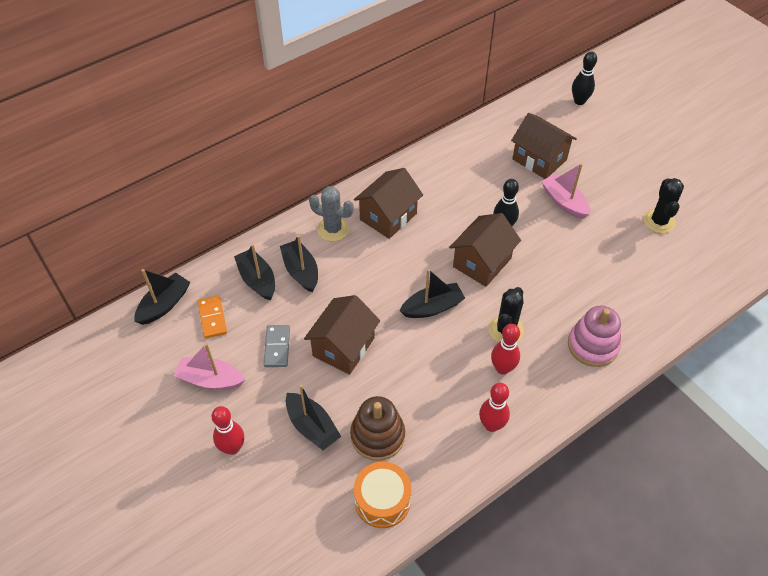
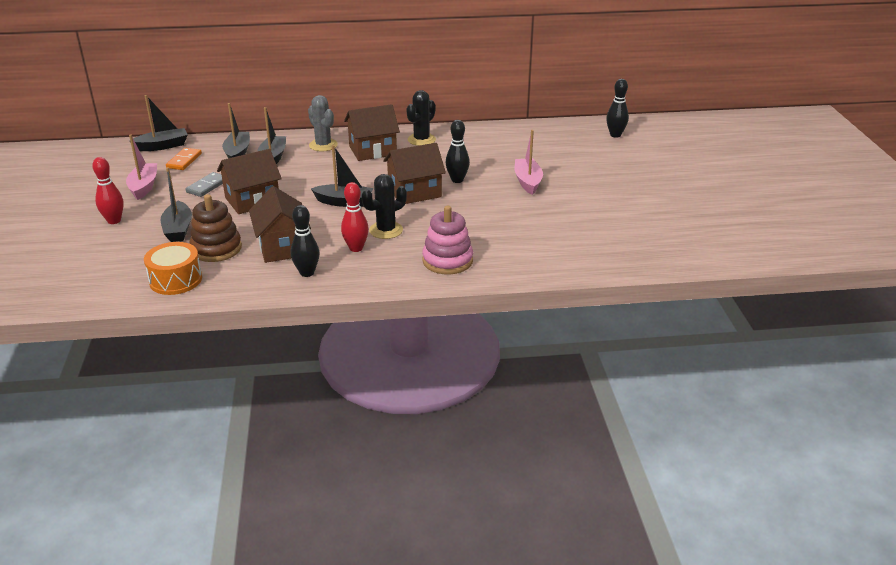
camera: 30 degrees right, 20 degrees down
(210, 379) = (144, 187): pink boat -> pink boat turned 45 degrees clockwise
(491, 425) = (307, 273): red bowling pin -> black bowling pin
(539, 159) = (536, 155): brown house -> brown house (282, 247)
(659, 221) = (601, 215): black cactus -> black cactus (421, 140)

